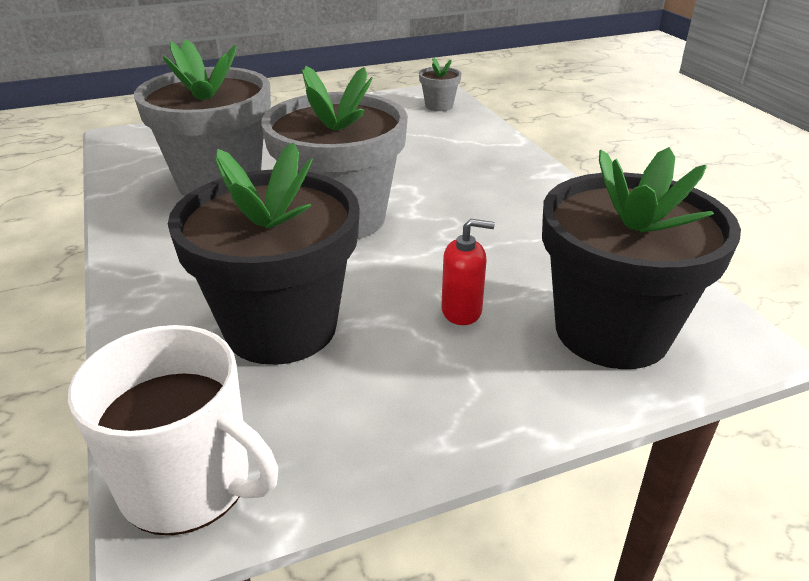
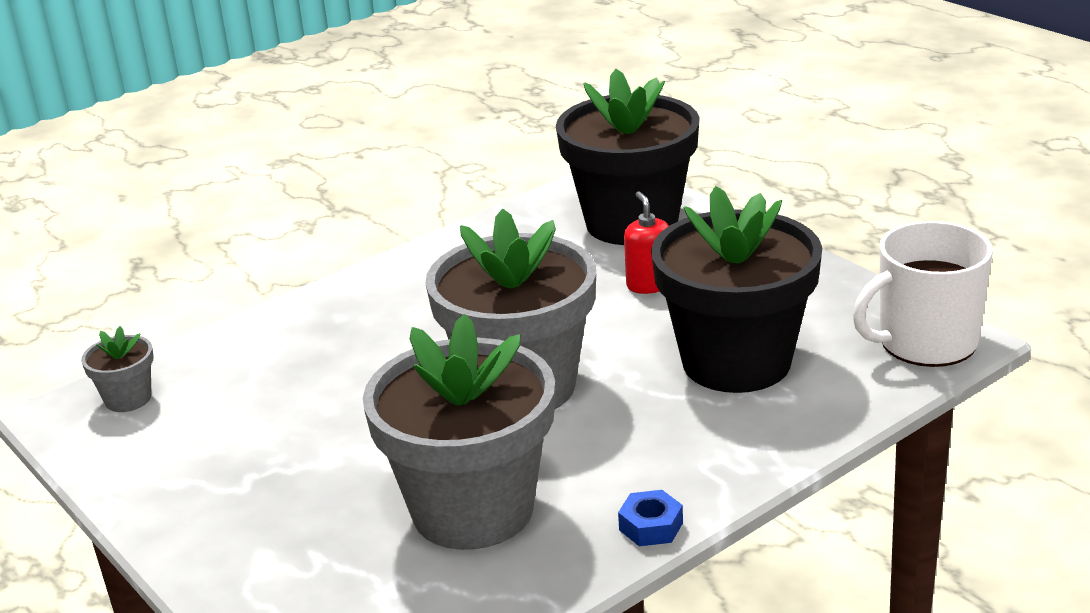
camera: 105 degrees left, 5 degrees down
(125, 236) = (651, 526): none -> blue nut
(189, 483) = (925, 343): white mug -> white mug turned 120 degrees counterclockwise

